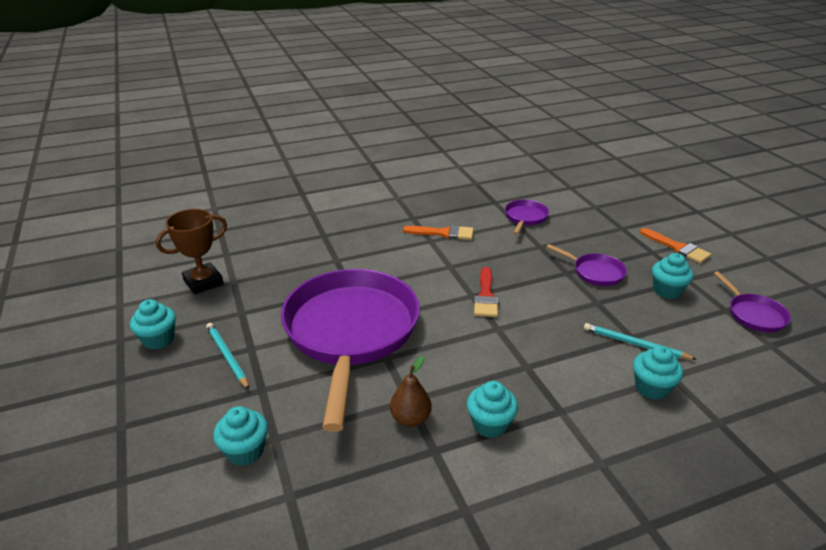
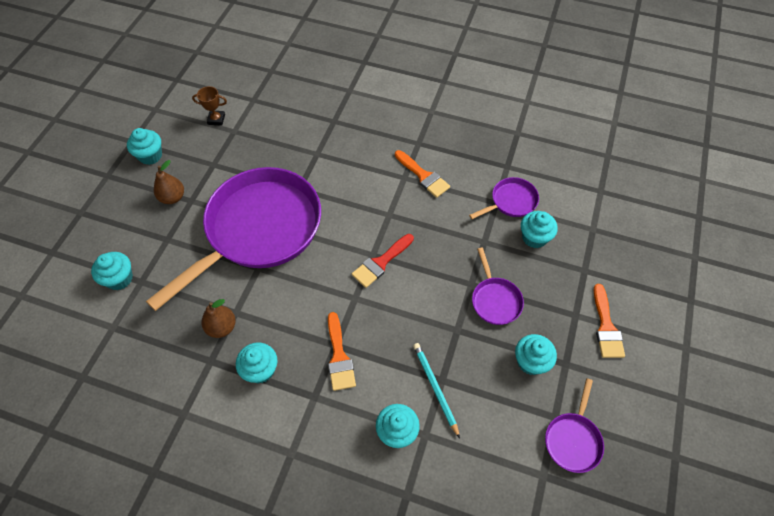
camera: 40 degrees right, 25 degrees up
(203, 282) = (216, 119): brown trophy -> brown trophy, size x0.58
(227, 356) = (173, 197): turquoise pencil -> brown pear
(540, 372) = (339, 357): none -> orange brush
(568, 228) = (534, 237): none -> turquoise cupcake

